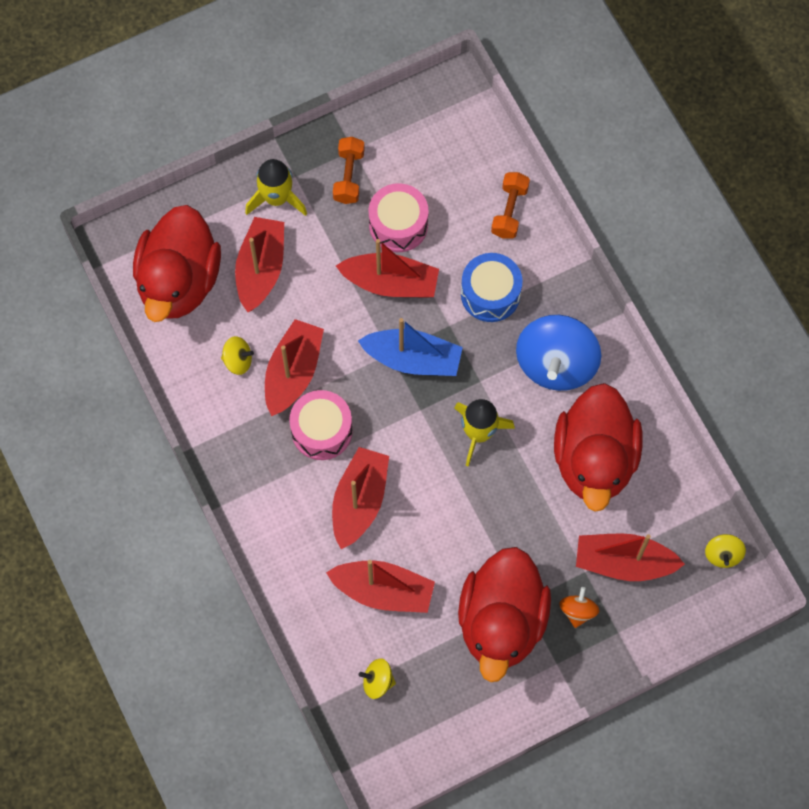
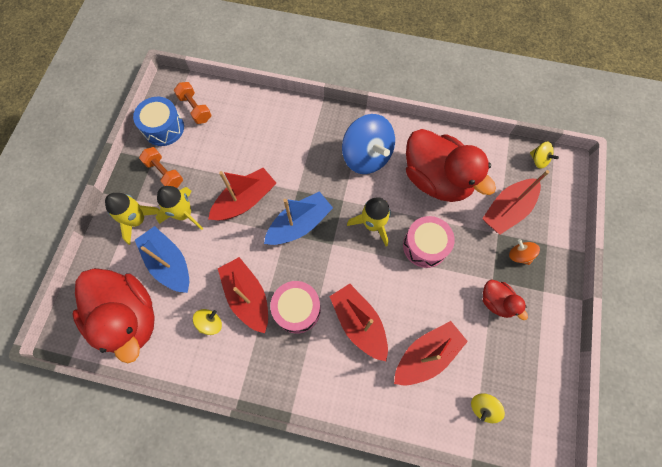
camera: 50 degrees left, 0 degrees up
(261, 269) = (169, 263): red boat -> blue boat
(322, 236) = (184, 214): none -> yellow rocket
(398, 225) = (217, 170): pink drum -> pink drum (425, 246)
(490, 294) = (299, 157): blue drum -> blue drum (163, 128)
(501, 622) = (496, 302): red duck -> red duck, size x0.47
(509, 211) = (263, 113): orange dumbbell -> orange dumbbell (195, 108)

